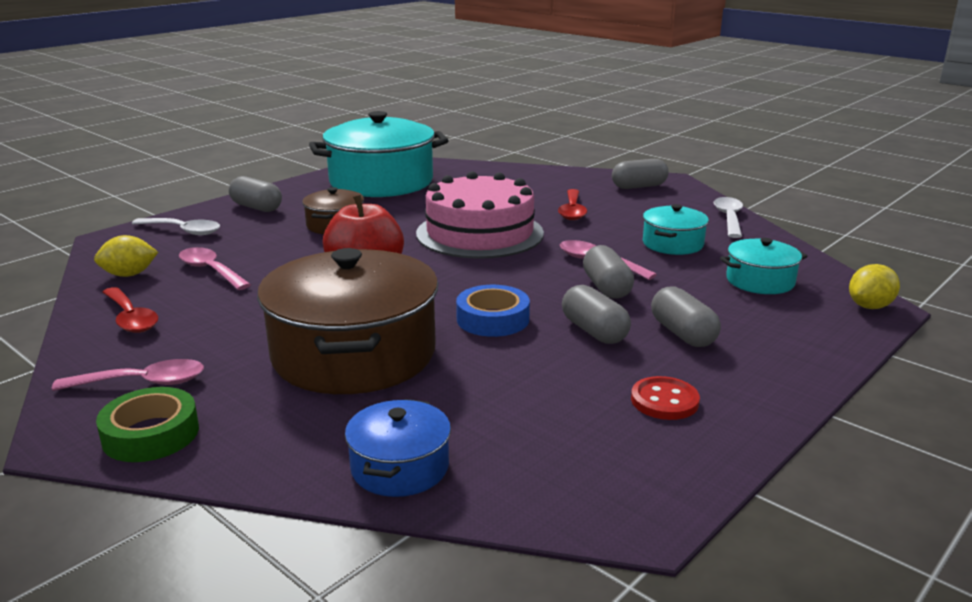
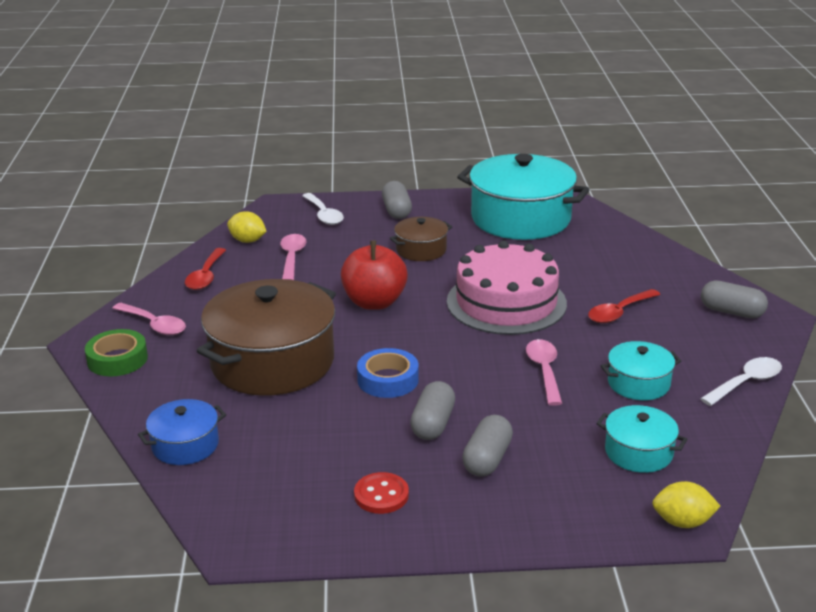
camera: 45 degrees right, 5 degrees up
(606, 287) = (507, 395): grey capsule -> none

